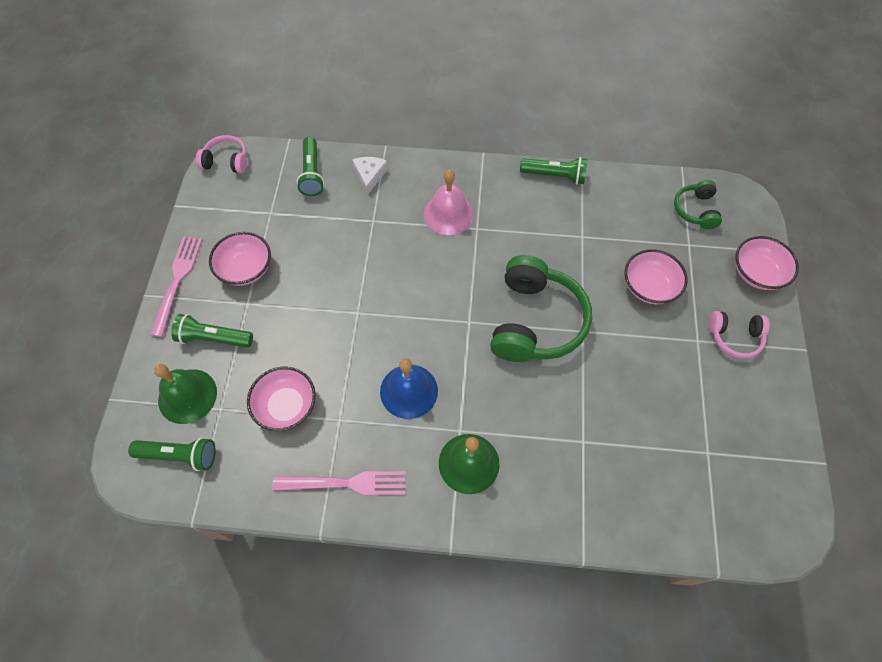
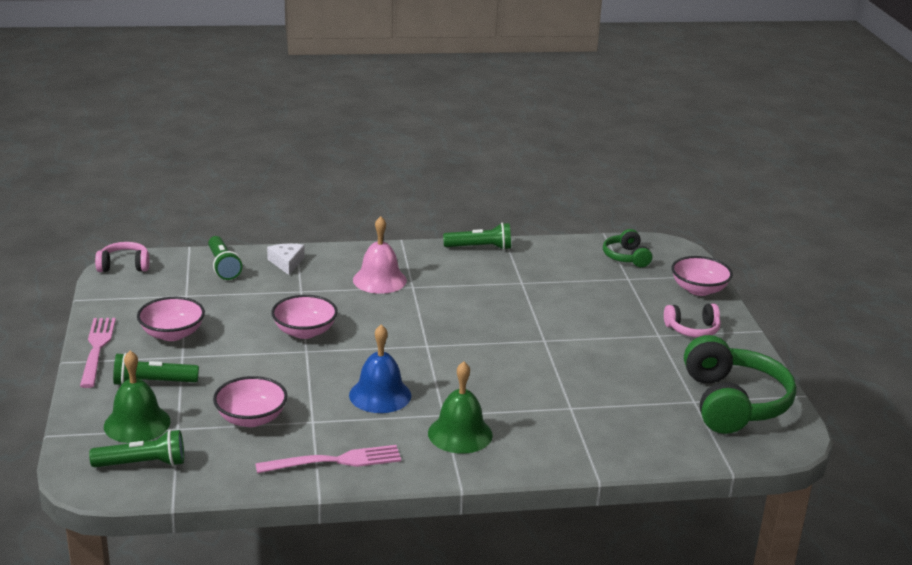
camera: 15 degrees left, 35 degrees down
(535, 321) = (494, 338): green headphones -> green headphones (732, 403)
(649, 286) = (599, 307): pink bowl -> pink bowl (304, 331)

